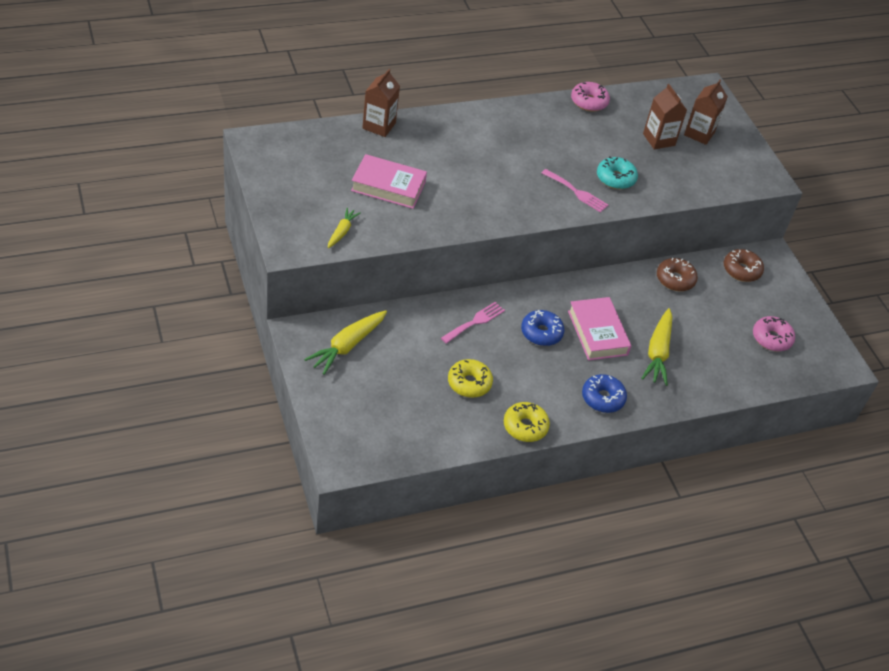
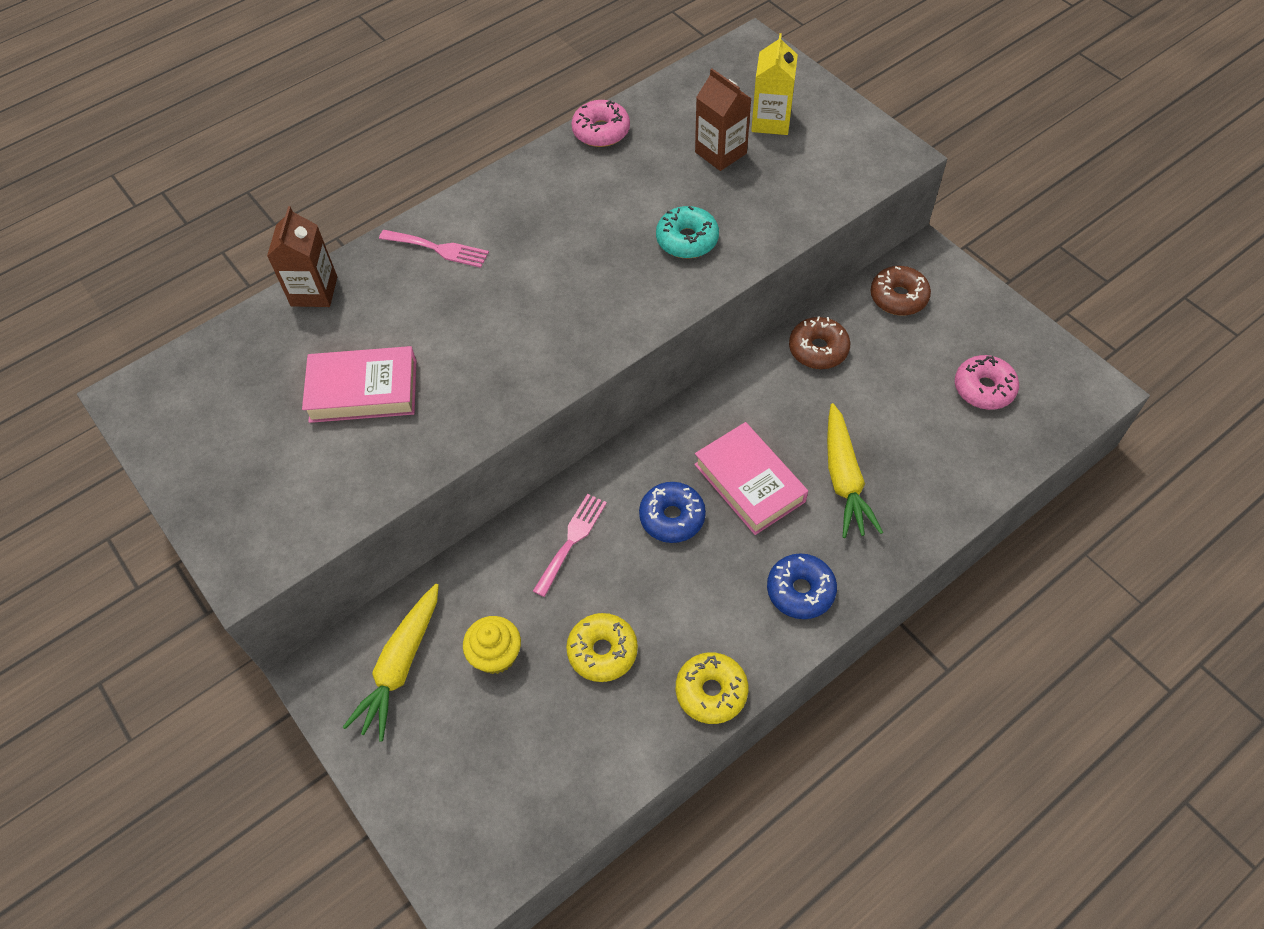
camera: 10 degrees left, 10 degrees up
(342, 232) = (319, 503): yellow carrot -> none
(405, 361) = (496, 655): none -> yellow cupcake
(577, 192) = (642, 285): pink fork -> pink fork (439, 249)
(699, 133) = (771, 121): brown carton -> yellow carton

